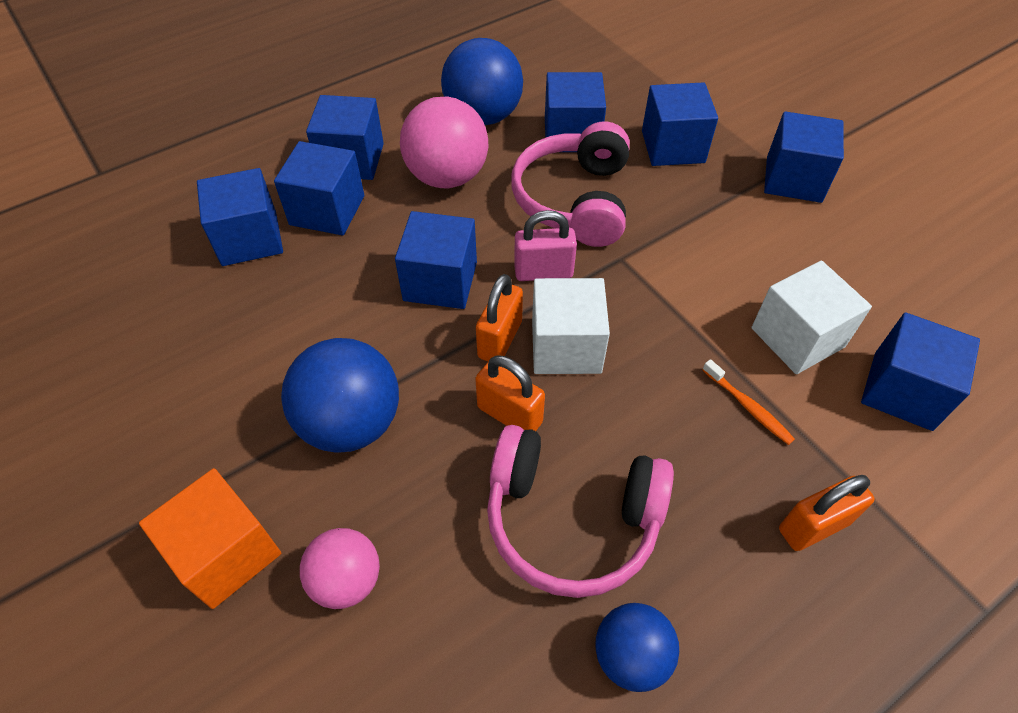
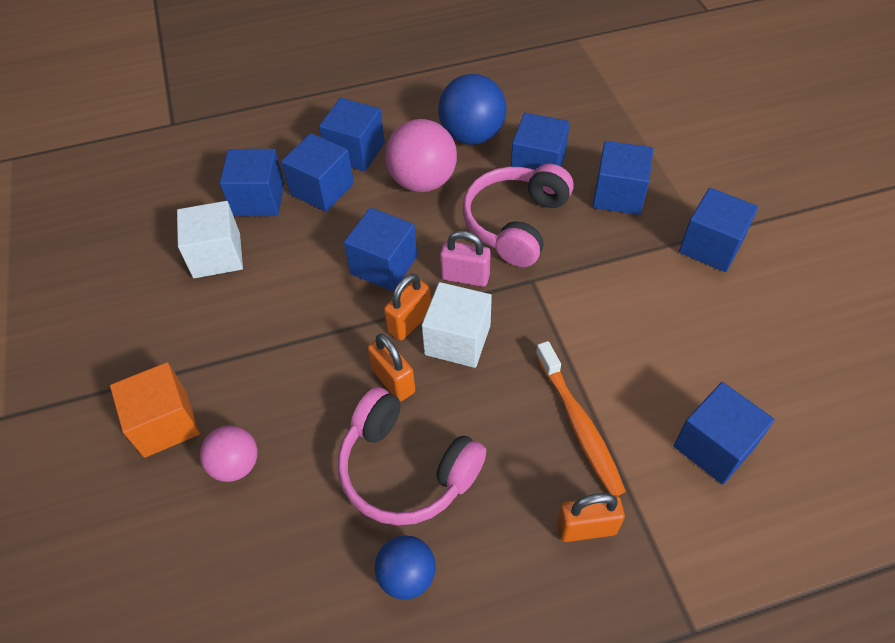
camera: 20 degrees right, 0 degrees up
(351, 423) = (279, 356): blue ball -> none
(748, 406) = (579, 424): orange toothbrush -> orange toothbrush, size x1.87
(797, 337) = (647, 380): white cube -> white cube (217, 255)

